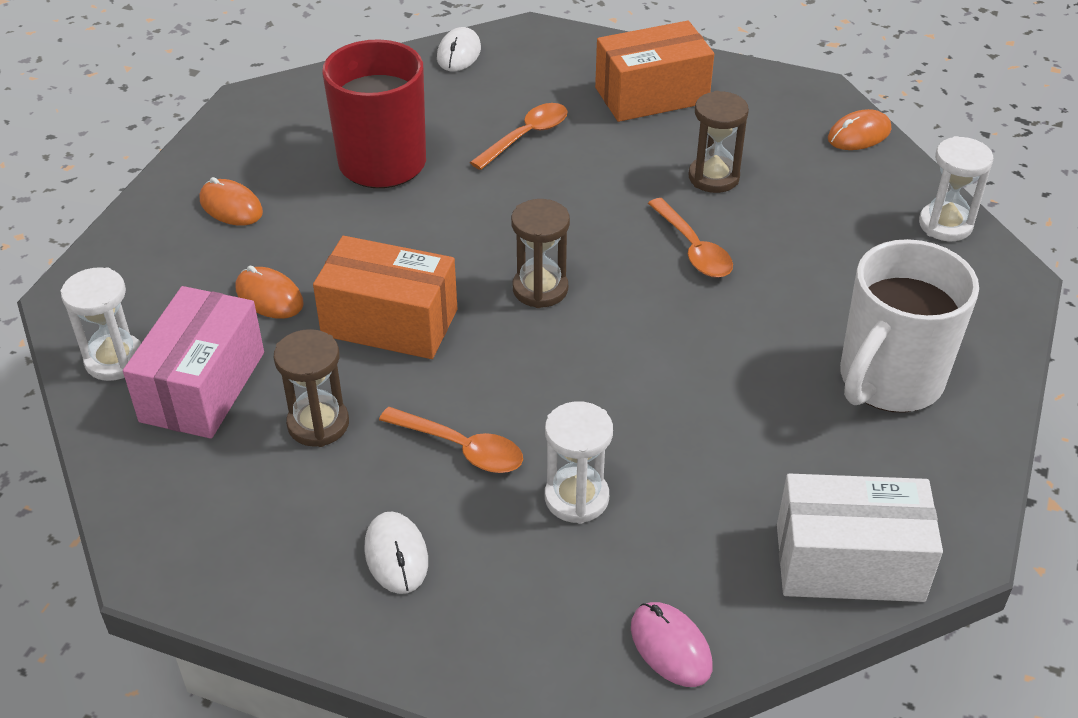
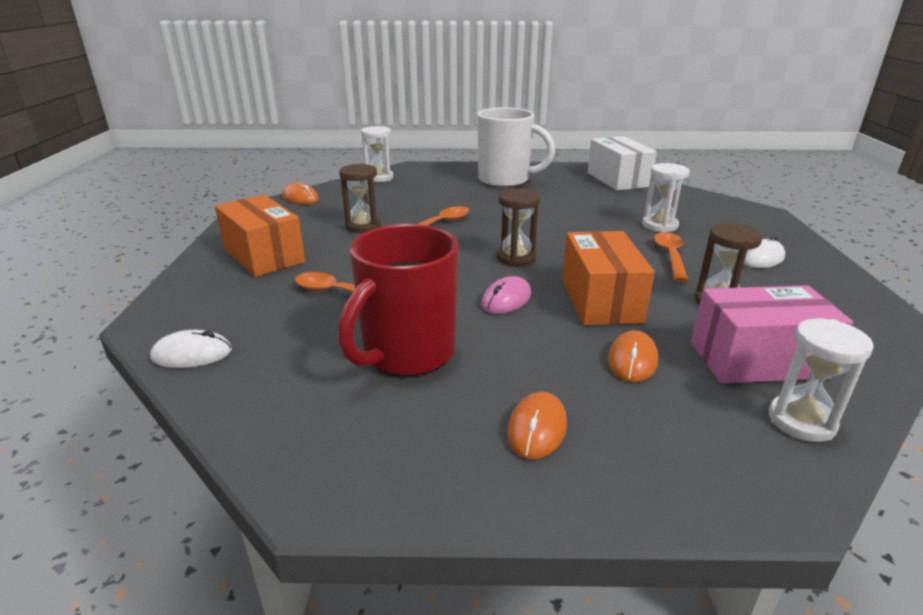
camera: 110 degrees left, 15 degrees down
(670, 647) = (705, 200): pink mouse -> pink mouse (506, 299)

